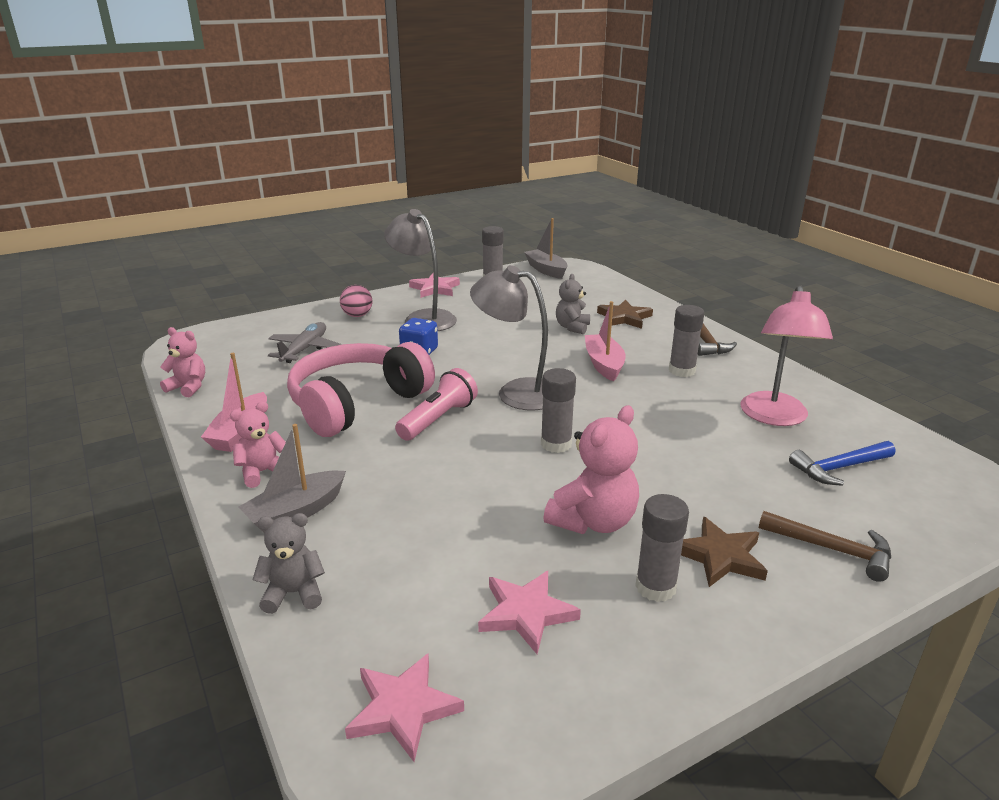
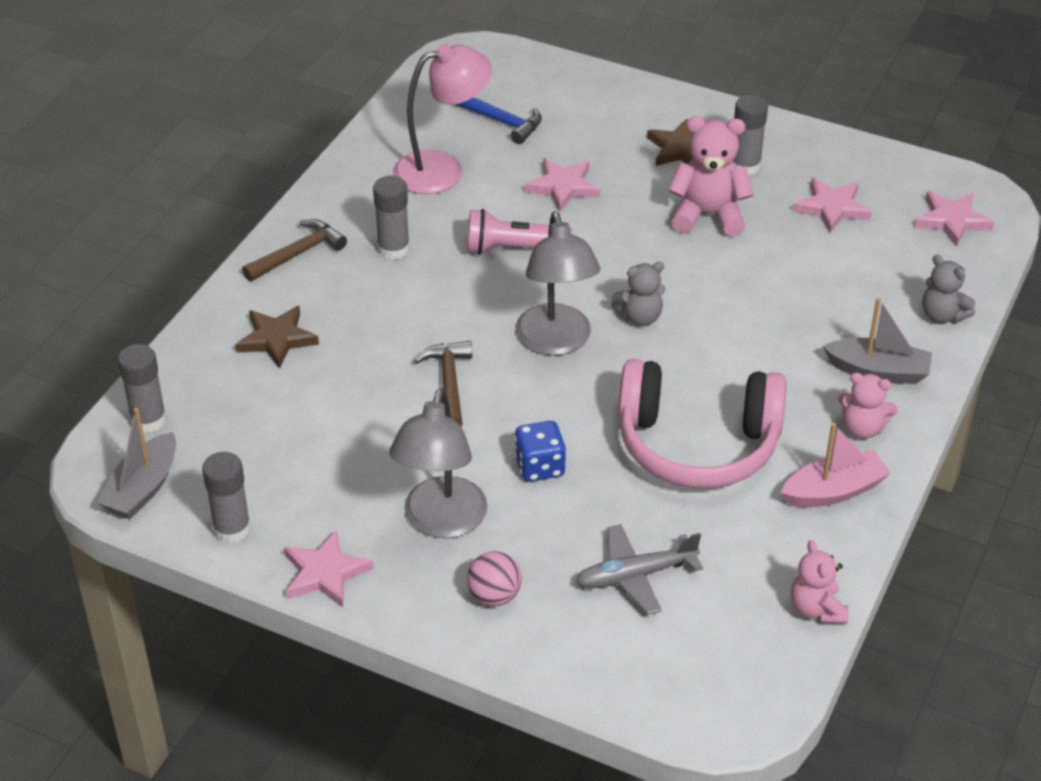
camera: 125 degrees left, 15 degrees up
(438, 419) = (663, 369): pink flashlight -> pink flashlight (513, 249)
(556, 444) = (624, 276): grey glue stick -> grey glue stick (148, 420)
(572, 327) = (348, 371): grey teddy bear -> grey teddy bear (640, 317)
(604, 364) = (430, 307): pink boat -> none
(705, 462) = (563, 187): none -> pink star
(832, 549) = (619, 106): brown hammer -> brown hammer (449, 384)

